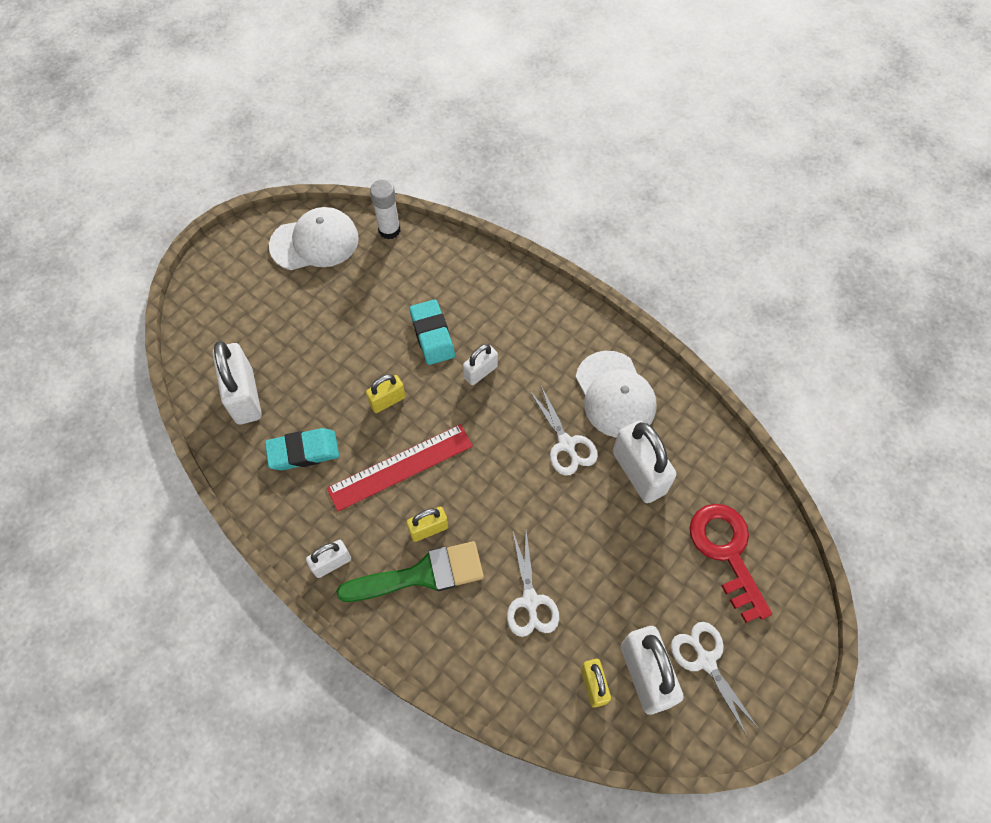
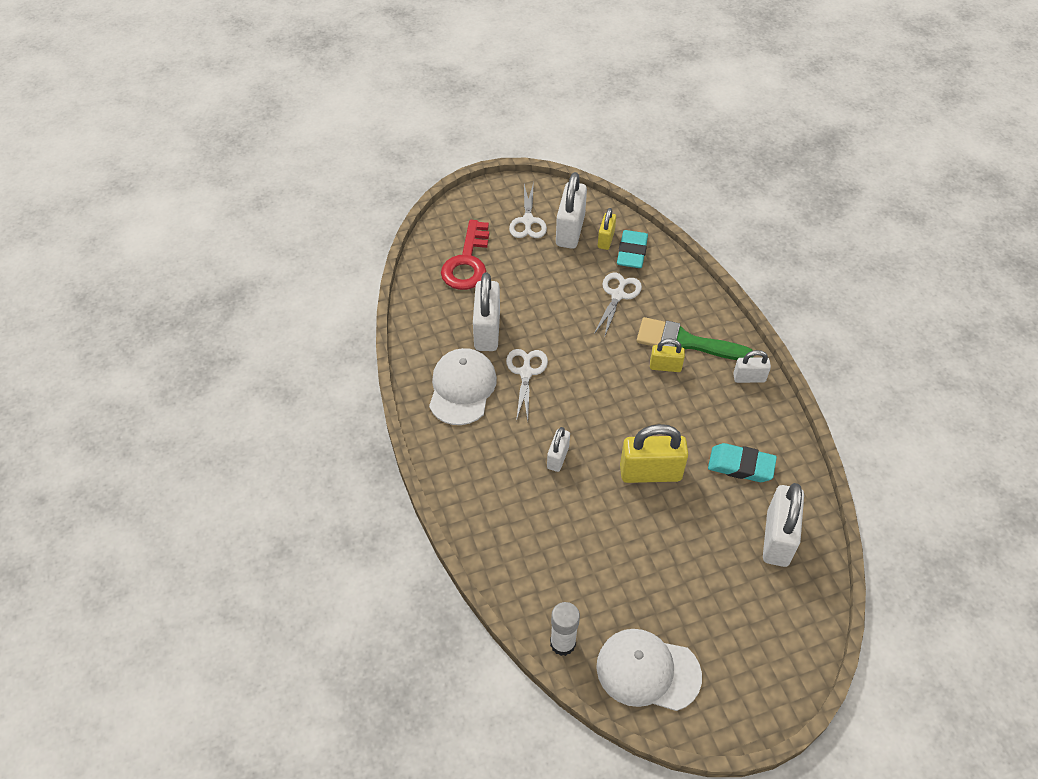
camera: 150 degrees left, 10 degrees down
(387, 400) = (650, 472): yellow padlock -> yellow padlock, size x1.79
(400, 467) = (665, 417): red ruler -> none
(432, 335) = (581, 510): turquoise eraser -> turquoise eraser (632, 252)
(480, 372) = (558, 457): white padlock -> white padlock turned 60 degrees counterclockwise

